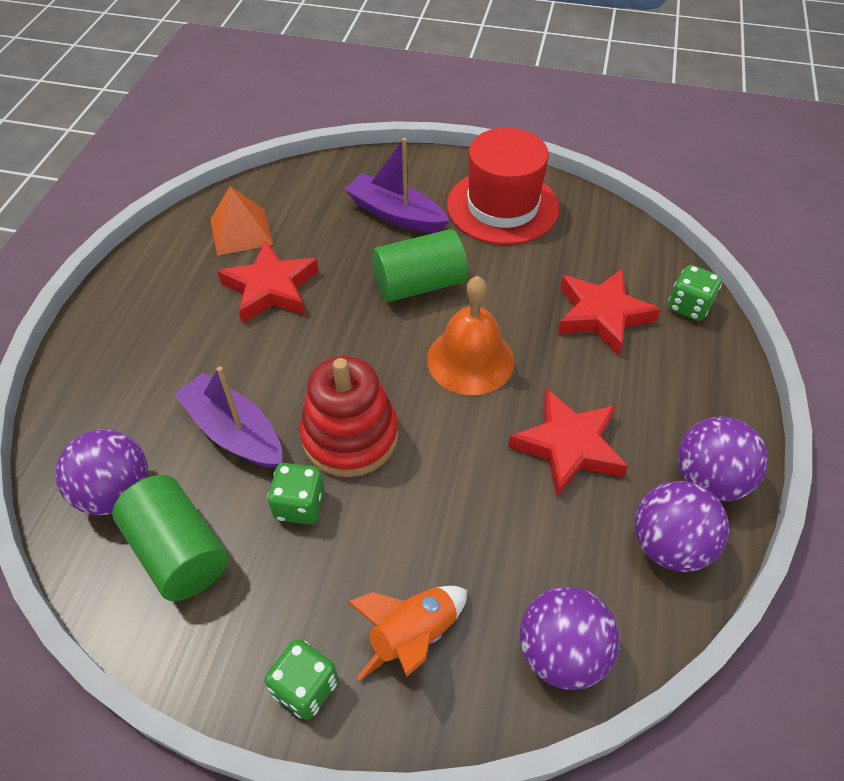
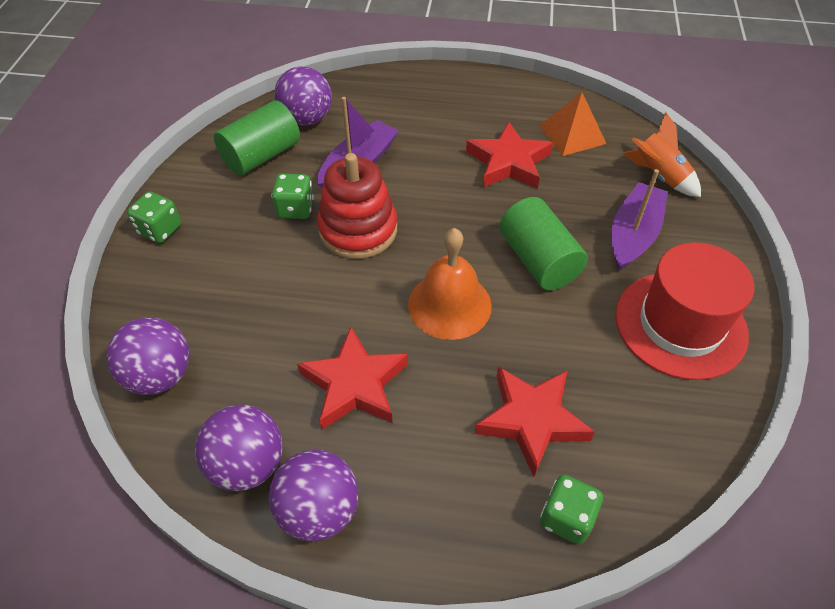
camera: 85 degrees right, 0 degrees up
(413, 636) = (187, 282): orange rocket -> orange rocket (659, 176)

